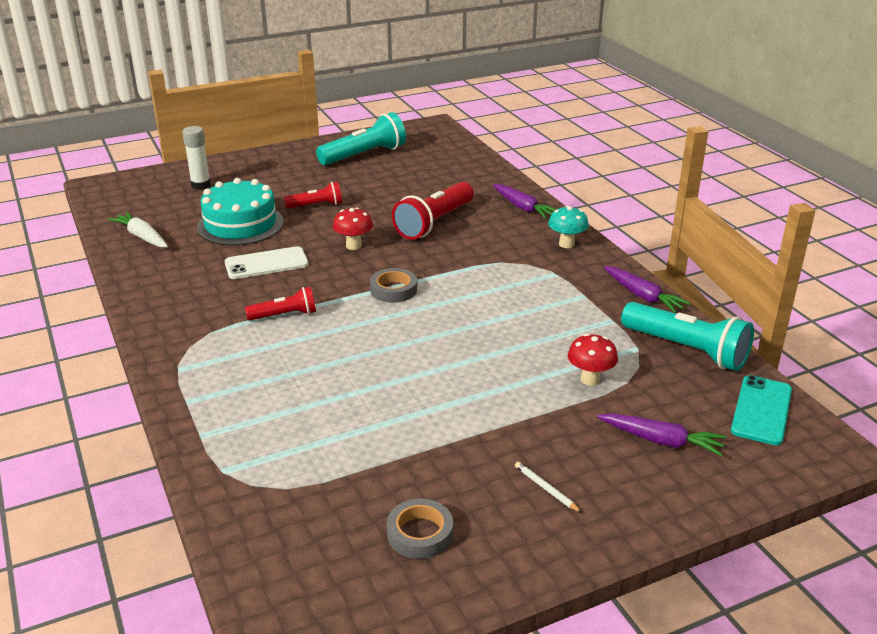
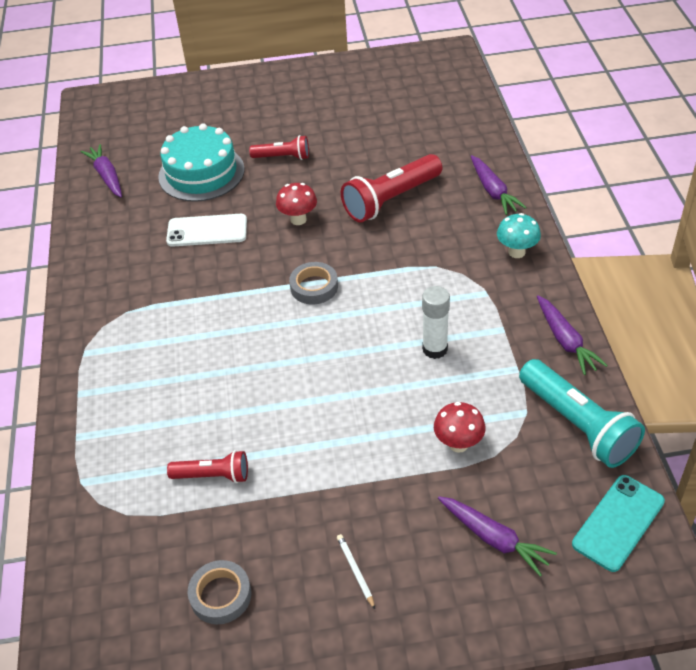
camera: 20 degrees right, 15 degrees up
(142, 237) = (107, 176): white carrot -> purple carrot
(201, 185) = (183, 112): white glue stick -> white glue stick (435, 349)
(285, 315) = (200, 302): red flashlight -> red flashlight (213, 475)
(364, 155) = (358, 89): turquoise flashlight -> none

